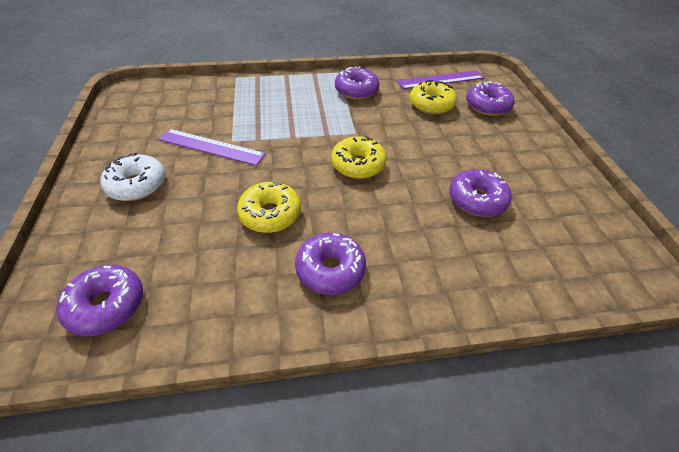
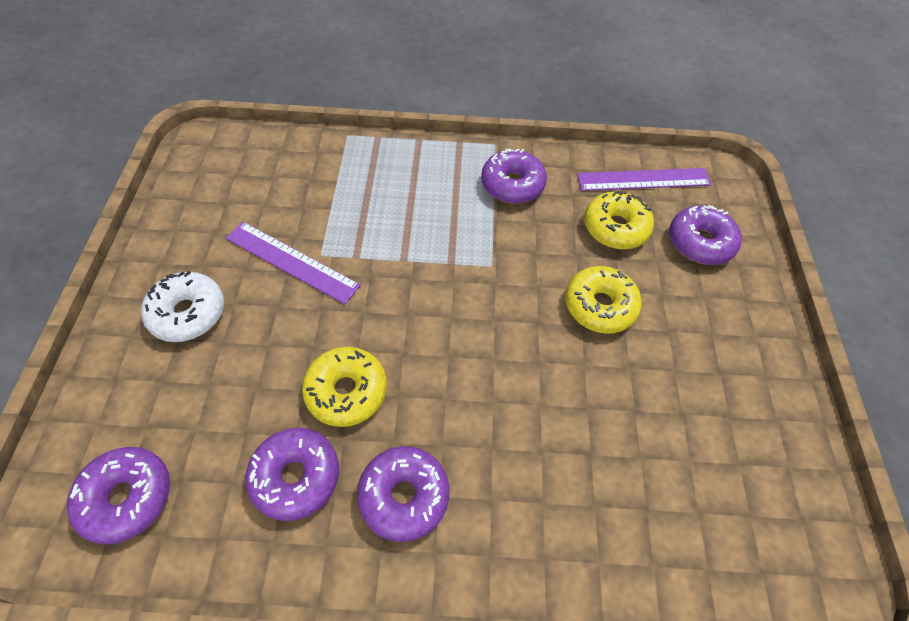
camera: 10 degrees right, 10 degrees up
(358, 165) = (481, 325): yellow donut -> yellow donut (599, 306)
(477, 200) = (631, 415): purple donut -> purple donut (296, 476)

